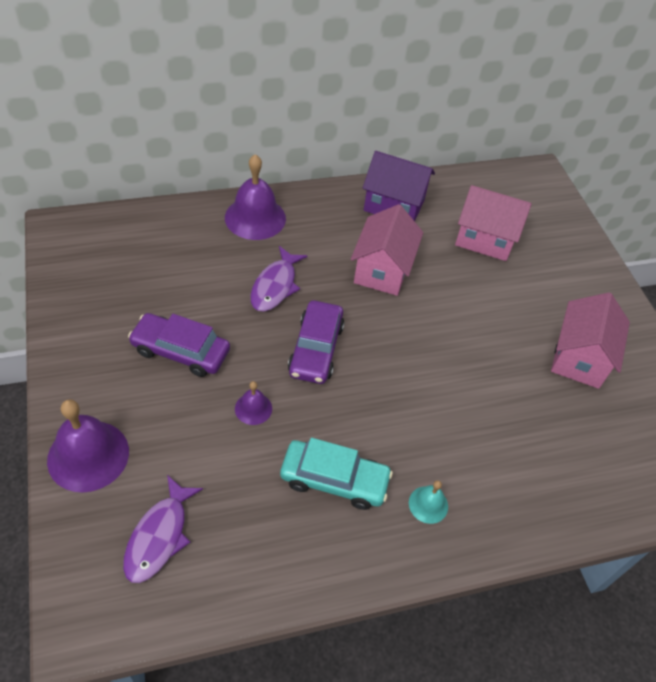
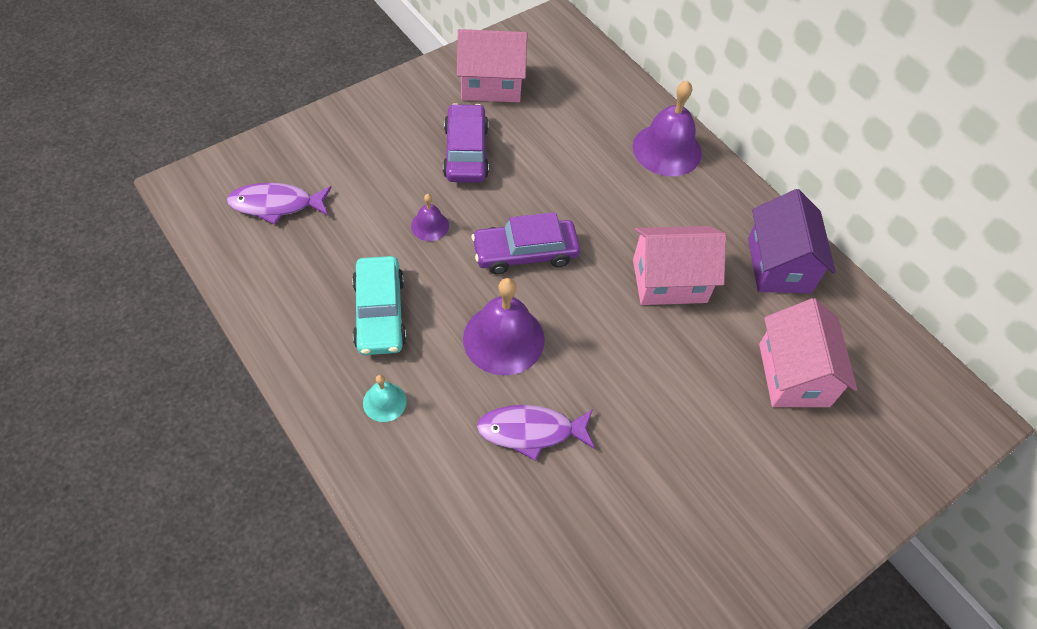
camera: 70 degrees right, 5 degrees up
(88, 455) = (332, 133): purple bell -> purple bell (503, 339)
(275, 286) = (586, 195): purple fish -> purple fish (531, 431)
(579, 358) = (662, 526): pink house -> pink house (491, 84)

